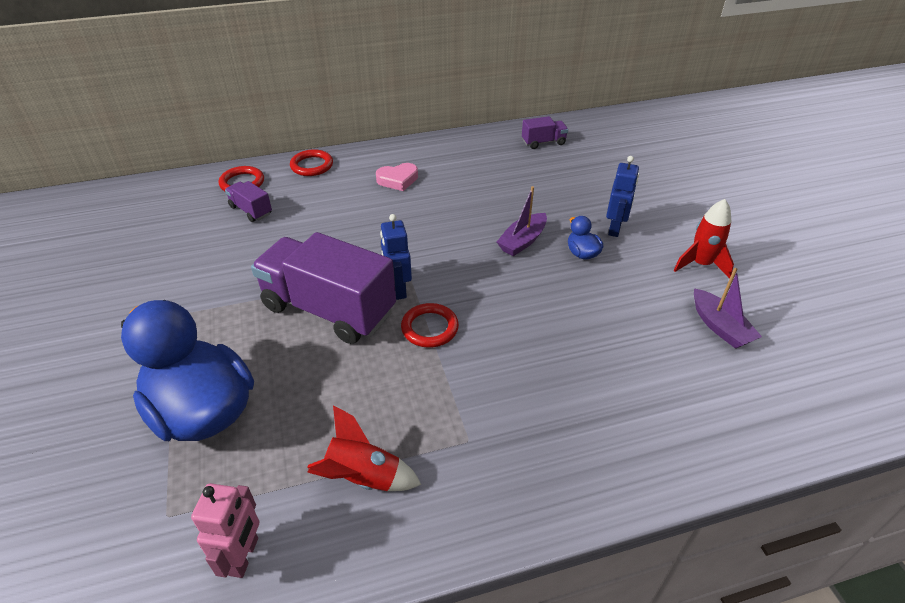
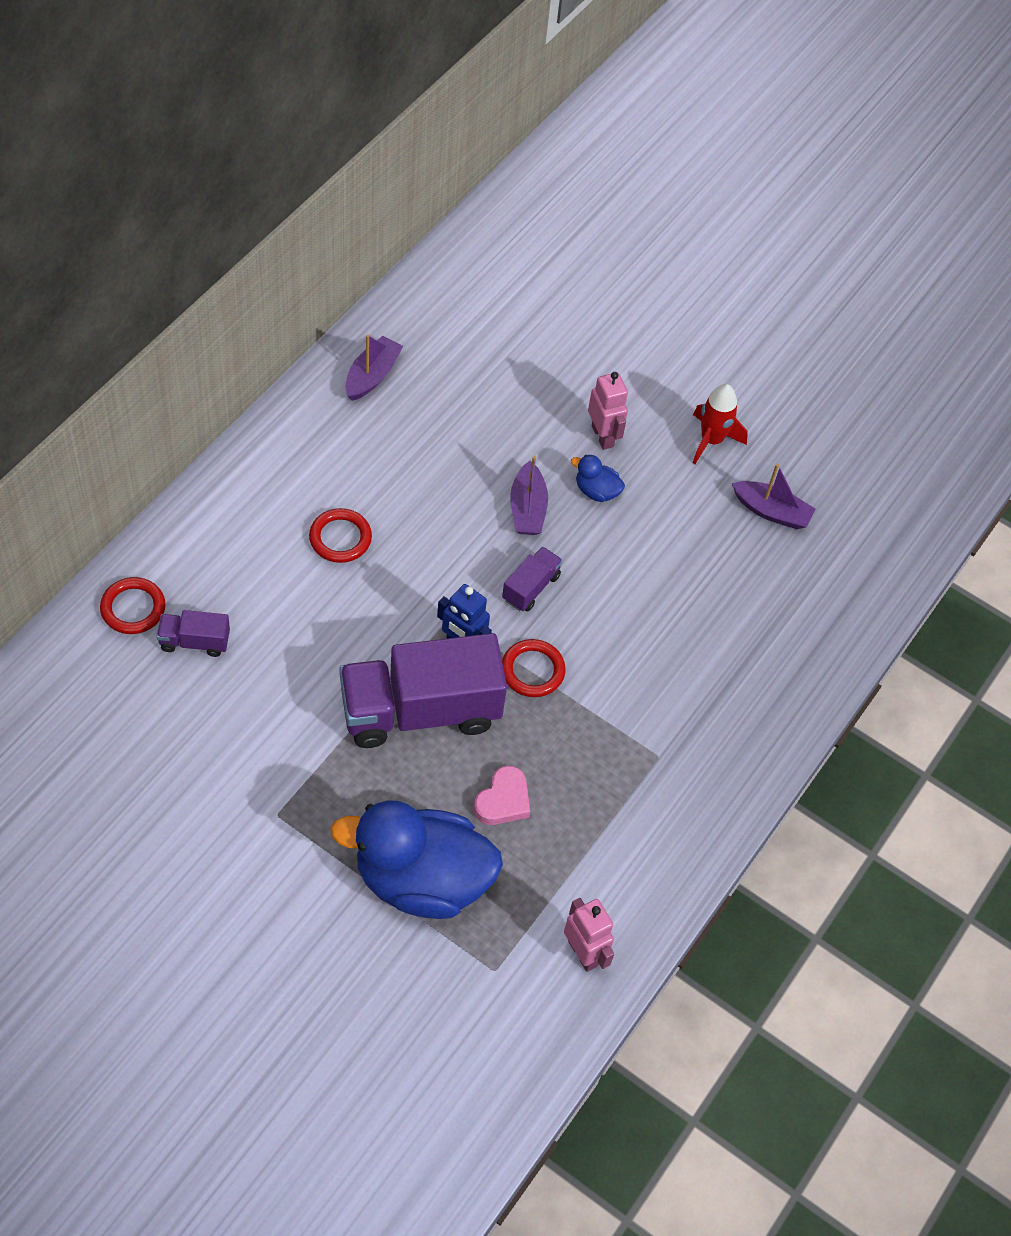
camera: 45 degrees left, 15 degrees up
(312, 166) = (187, 531): red ring -> red ring (340, 538)
(363, 477) = (609, 840): red rocket -> none
(398, 180) = (314, 494): pink heart -> pink heart (503, 800)
(491, 147) = (372, 375): none -> purple boat
(543, 142) = (425, 332): purple truck -> purple truck (531, 587)
(615, 229) = (603, 436): blue robot -> pink robot

